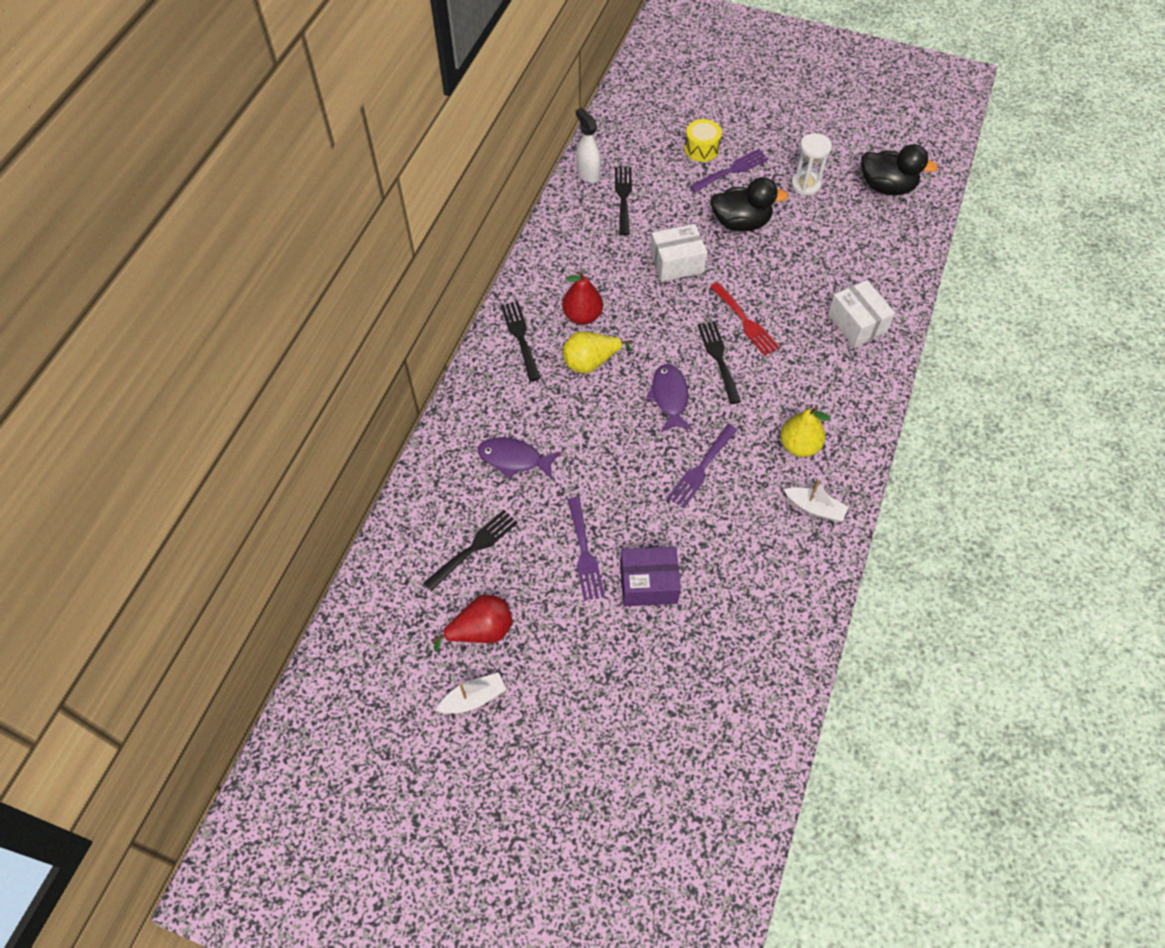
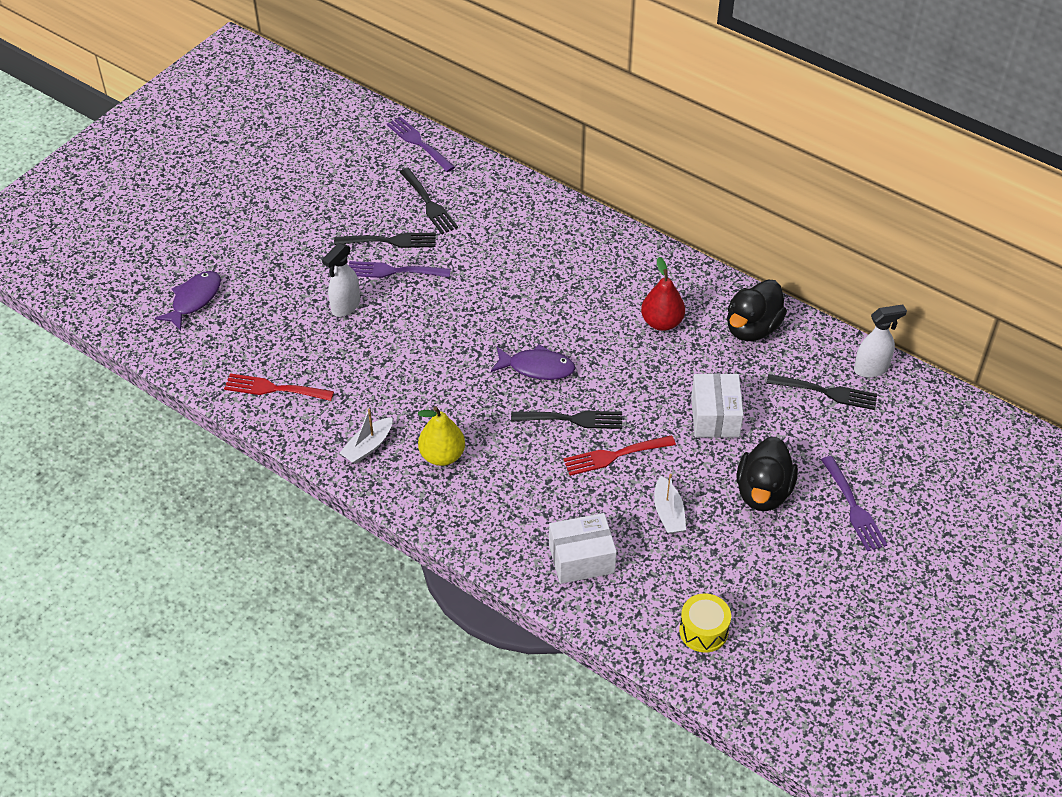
camera: 105 degrees right, 10 degrees down
(473, 698) = (298, 184): white boat -> white boat (668, 513)
(481, 630) = (352, 196): red pear -> none
(514, 459) = (508, 243): purple fish -> purple fish (194, 300)
(520, 337) = (648, 271): black fork -> black fork (390, 241)
(591, 362) = (600, 317): yellow pear -> none
(648, 584) = (345, 306): purple box -> white spray bottle
(701, 149) = (897, 486): yellow drum -> yellow drum (703, 631)
(701, 469) = (446, 371): purple fork -> purple fork (418, 143)
(780, 615) = (274, 389): none -> red fork
(805, 185) = (814, 578): white hourglass -> none
(886, 187) = (793, 668): black duck -> black duck (752, 328)

